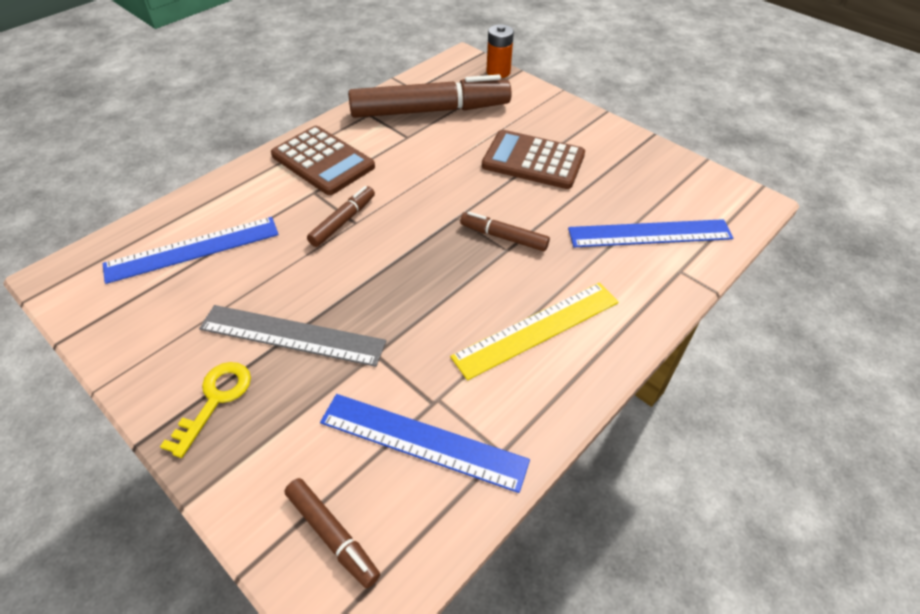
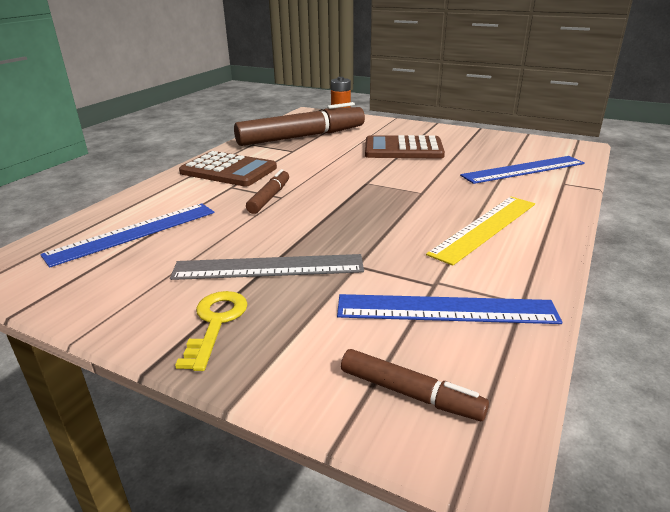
camera: 15 degrees left, 20 degrees down
(503, 237) = (413, 186): brown marker -> none

